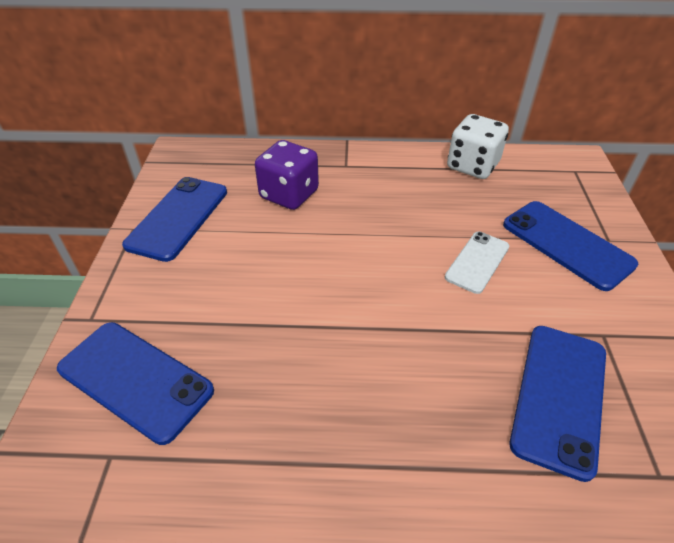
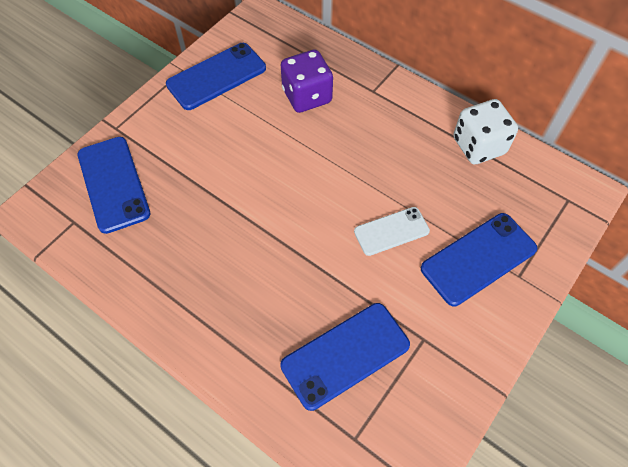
camera: 35 degrees right, 15 degrees up
(566, 244) = (478, 259): blue phone -> blue phone turned 60 degrees clockwise

